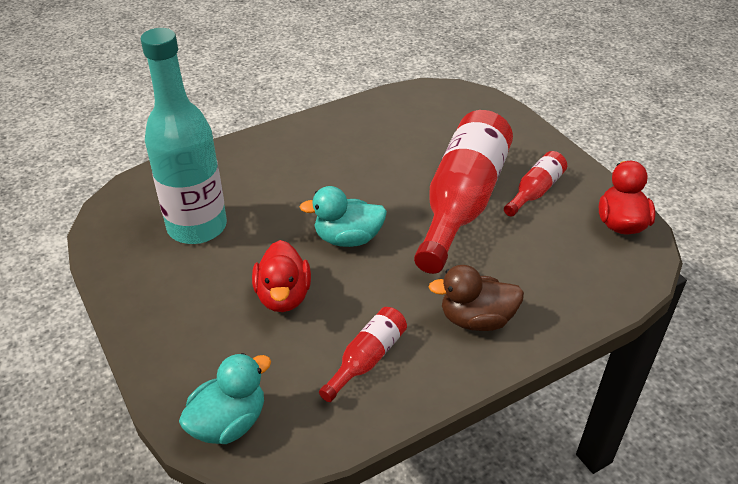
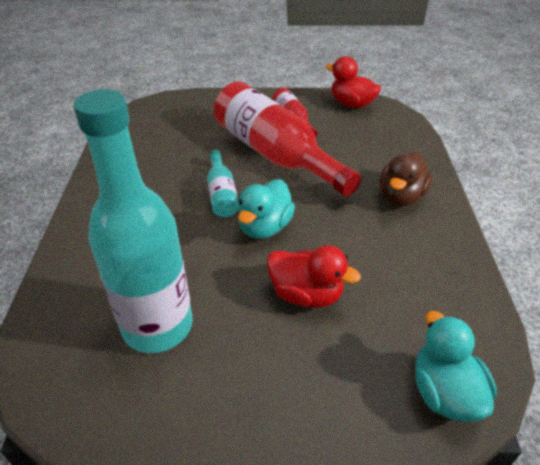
camera: 60 degrees left, 0 degrees up
(367, 359) = (411, 269): red bottle -> none
(371, 193) = (221, 193): none -> turquoise bottle

